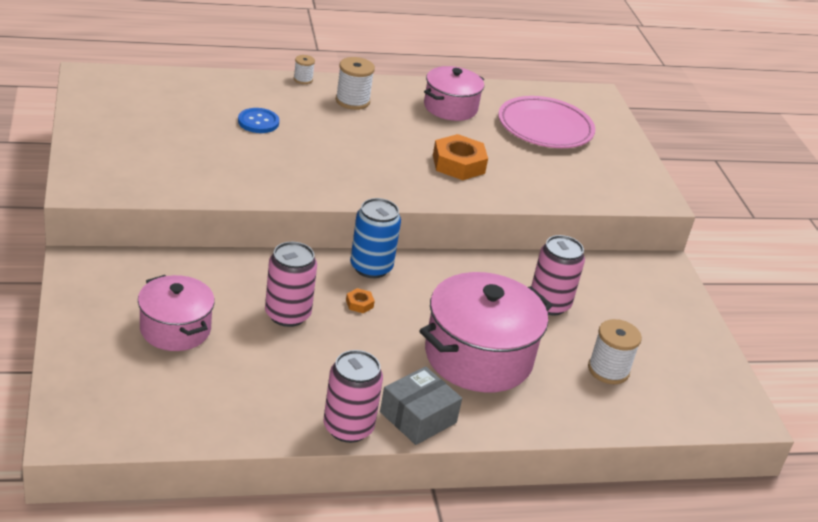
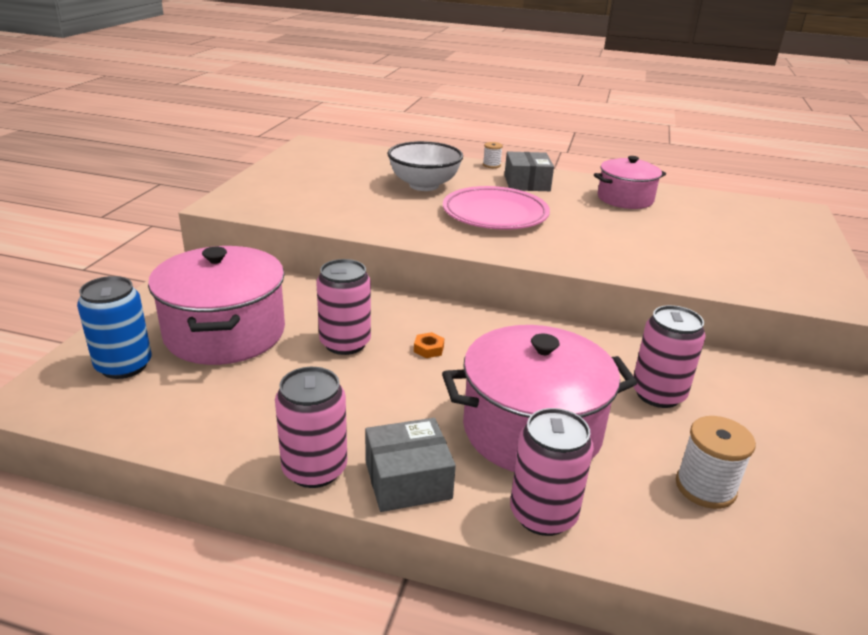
camera: 30 degrees right, 5 degrees down
(175, 329) = (225, 333): pink pot -> pink pot, size x1.61
(258, 122) = (424, 185): blue button -> white bowl
(352, 101) = (527, 183): white spool -> grey box
(371, 267) = (466, 320): blue can -> blue can (124, 366)
(458, 164) = (604, 239): orange nut -> none
(519, 417) = (543, 514): none -> pink can
(545, 128) = (724, 226): pink plate -> pink plate (495, 214)

